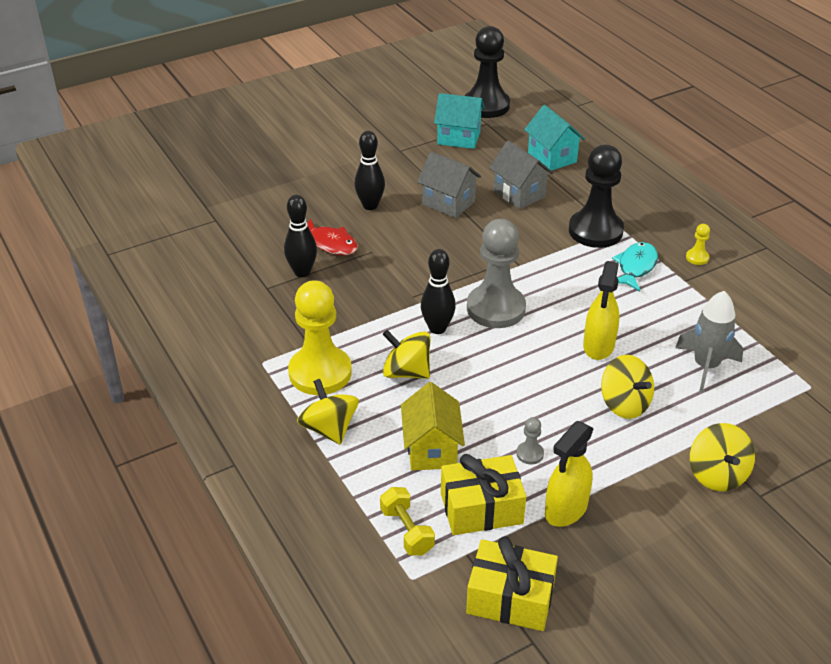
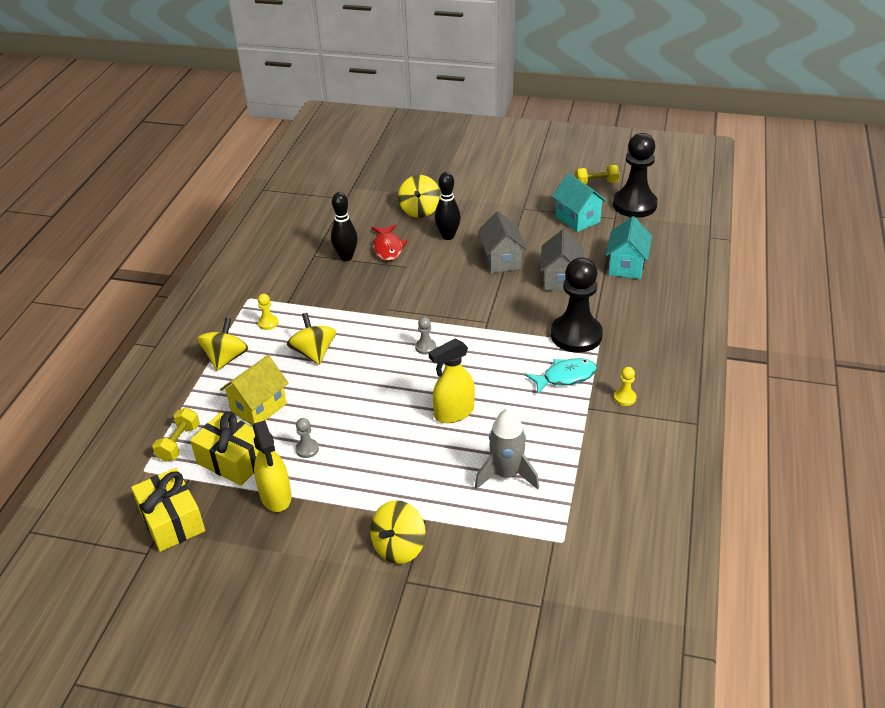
camera: 45 degrees right, 0 degrees up
(320, 373) = (268, 323): yellow pawn -> yellow pawn, size x0.40
(430, 102) = (596, 183): none -> yellow dumbbell
(437, 328) = (371, 338): black bowling pin -> none
(496, 308) = (425, 347): grey pawn -> grey pawn, size x0.40
(565, 510) = (276, 496): yellow spray bottle -> yellow spray bottle turned 105 degrees counterclockwise
(624, 404) = (411, 460): yellow spinning top -> yellow spinning top (420, 210)

